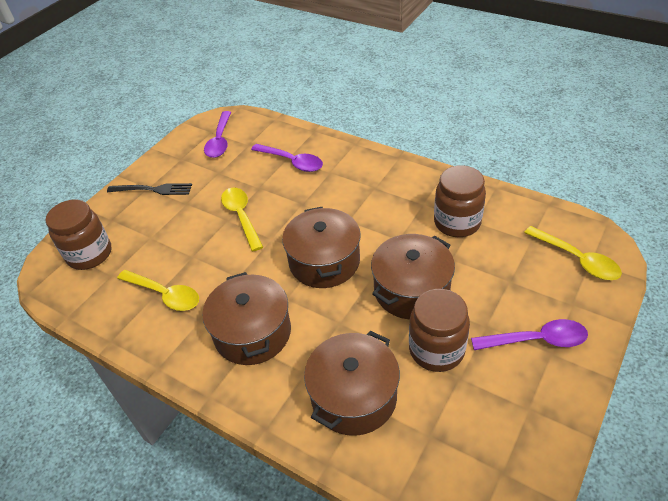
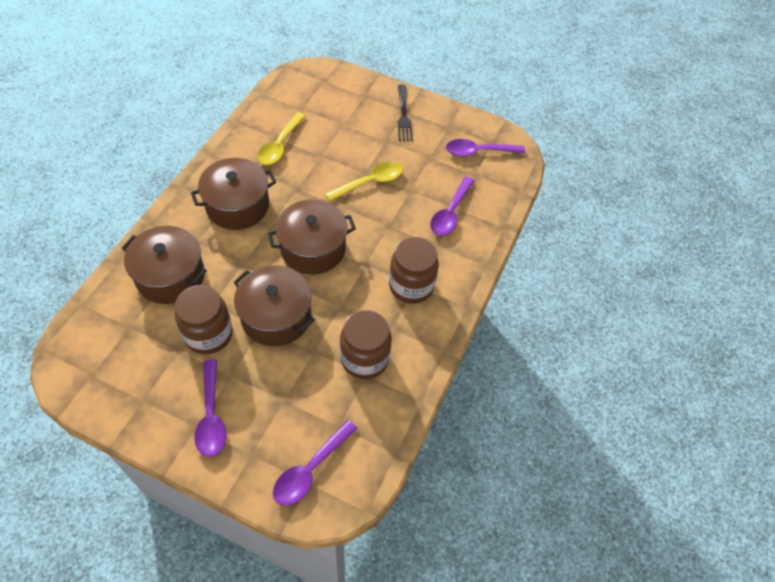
camera: 75 degrees right, 10 degrees up
(90, 254) = (324, 92): brown jar -> brown jar (411, 286)
(577, 259) = (310, 469): yellow spoon -> purple spoon

